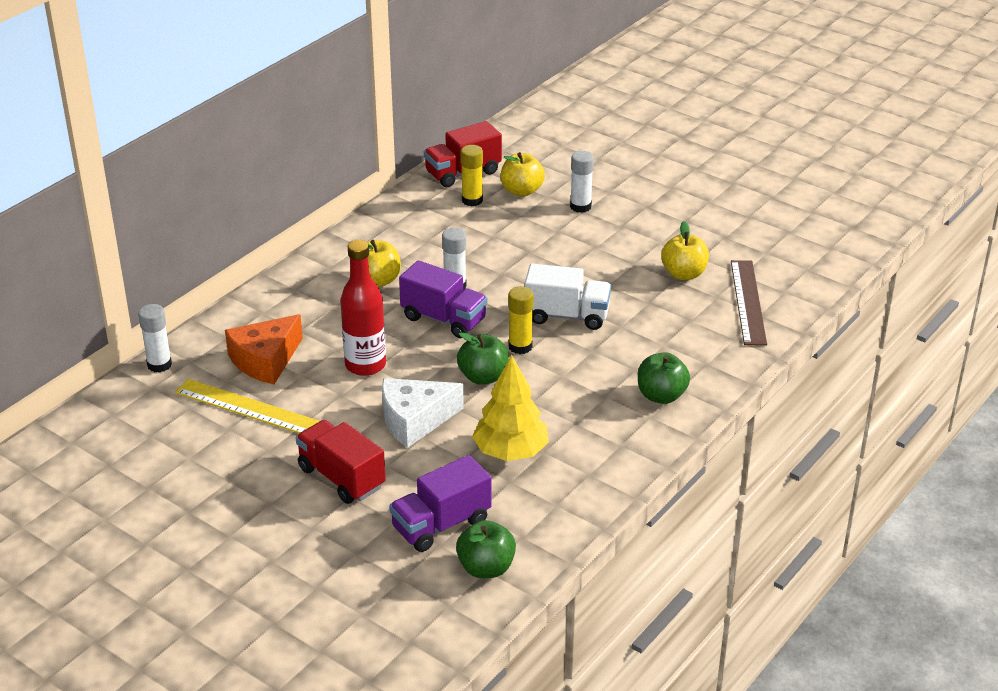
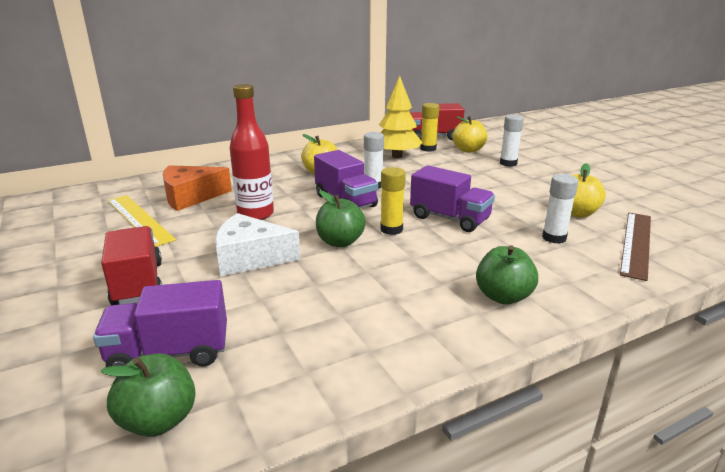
camera: 25 degrees right, 10 degrees down
(159, 365) = (122, 185): white glue stick -> white glue stick (554, 238)
(510, 452) = (307, 305): yellow tree -> yellow tree (397, 156)
(567, 316) = (449, 218): white truck -> purple truck

